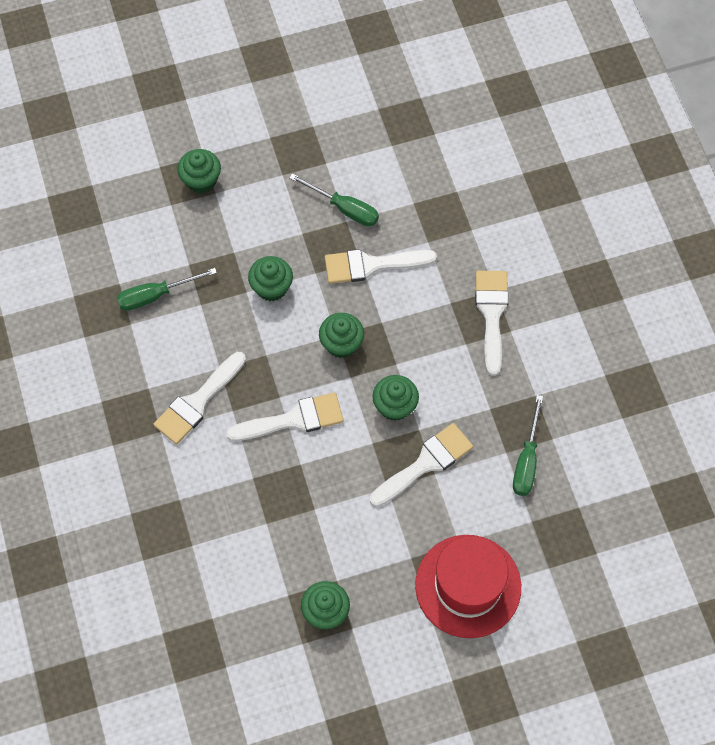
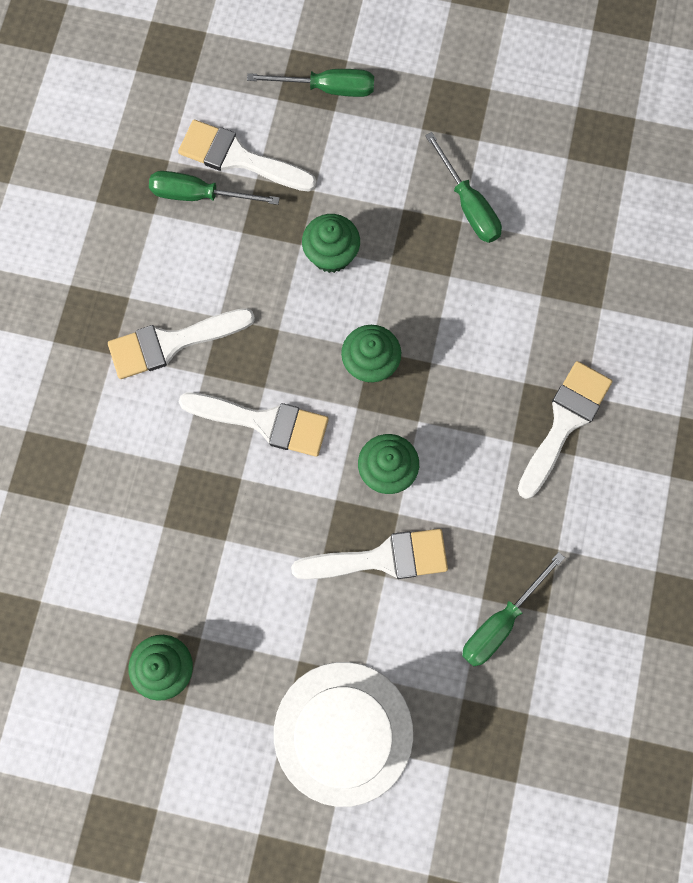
camera: 30 degrees right, 10 degrees up
(201, 180) = (327, 88): green cupcake -> green screwdriver
(371, 265) = (459, 288): white brush -> white brush (239, 158)
(468, 586) = (343, 733): red hat -> white hat

